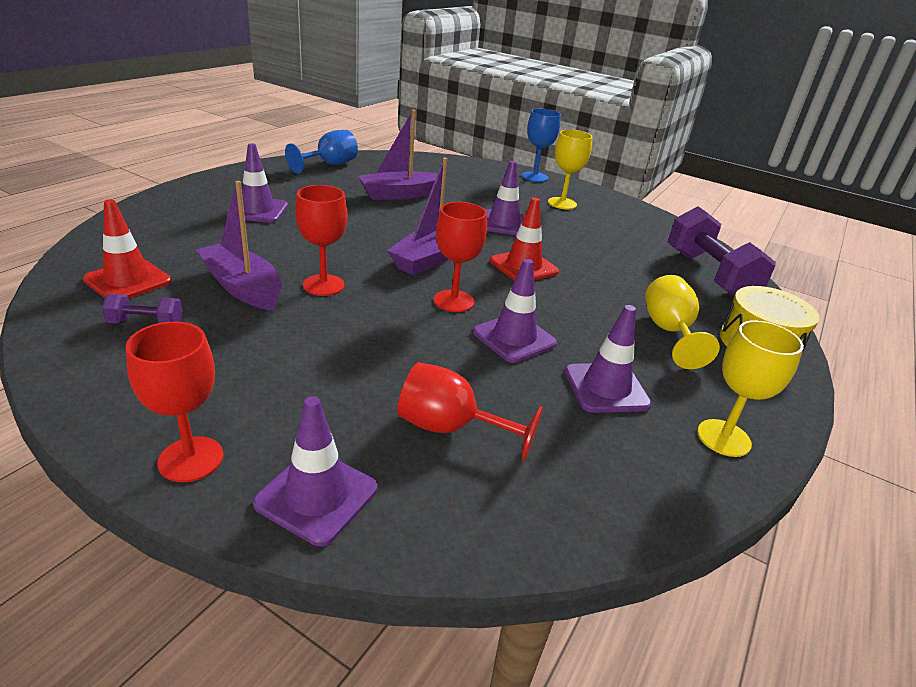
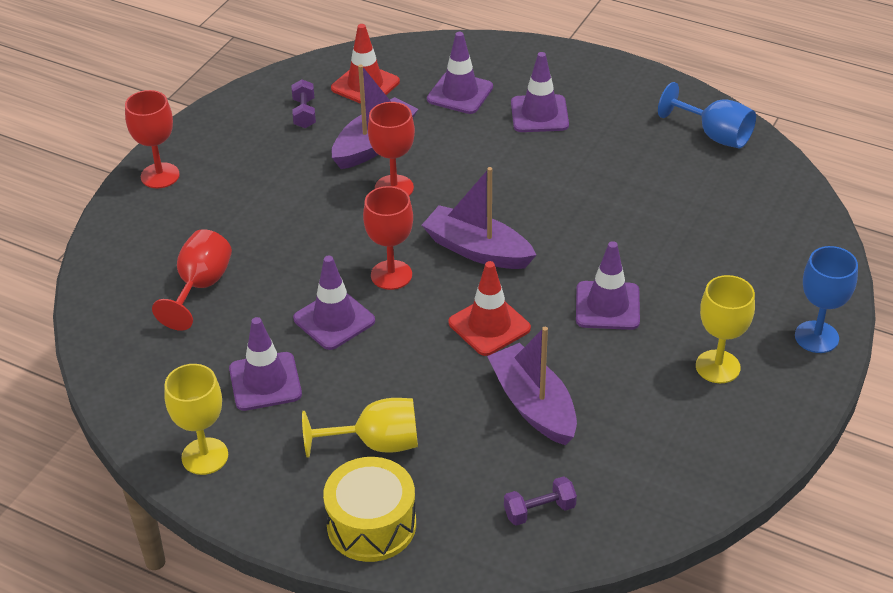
camera: 90 degrees right, 10 degrees up
(316, 496) = (131, 233): purple traffic cone -> purple traffic cone (460, 93)
(400, 194) = (650, 207): purple boat -> purple boat (533, 405)
(709, 275) = (539, 510): purple dumbbell -> purple dumbbell, size x0.45

